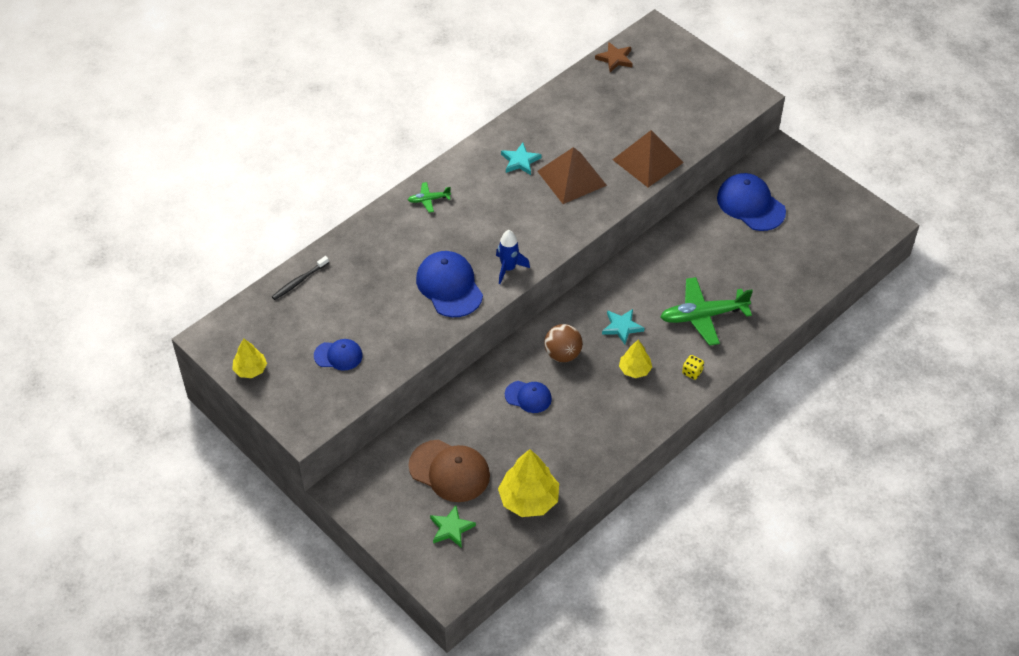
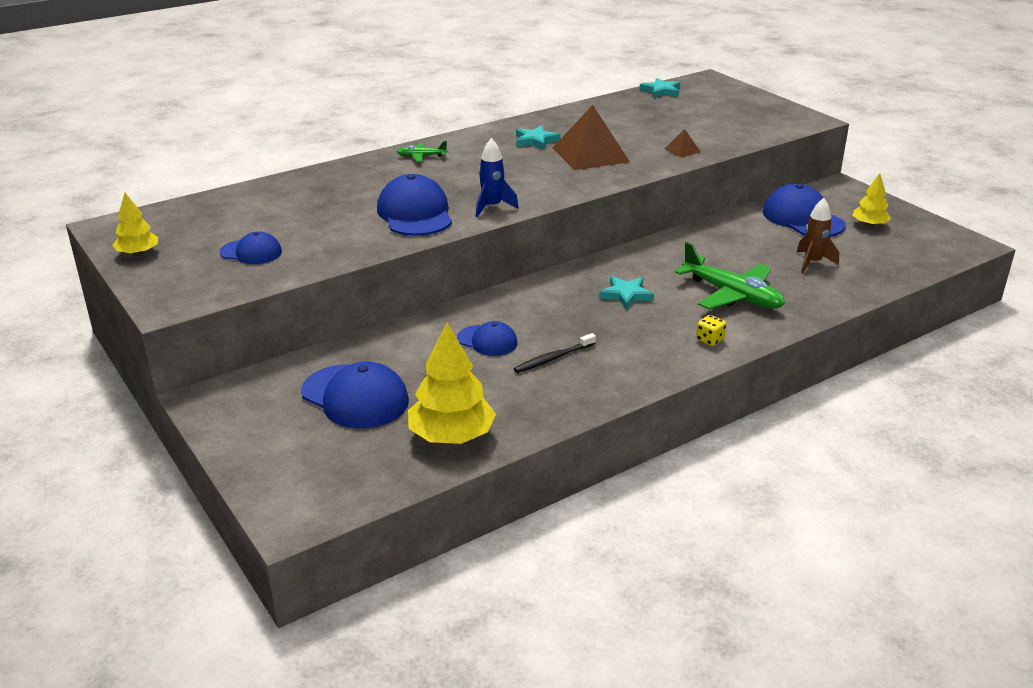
camera: 10 degrees right, 20 degrees down
(299, 281) = (241, 197): black toothbrush -> black toothbrush (553, 358)
(449, 471) = (355, 397): brown cap -> blue cap
(451, 528) = (330, 454): green star -> none
(562, 354) = (544, 310): brown ball -> none
(615, 59) = (661, 91): brown star -> turquoise star
(634, 369) = (633, 331): yellow tree -> yellow tree (869, 225)
(648, 161) = (682, 150): brown pyramid -> brown pyramid, size x0.44
(703, 316) = (732, 295): green plane -> green plane turned 135 degrees counterclockwise
(761, 265) = (812, 263): none -> brown rocket

